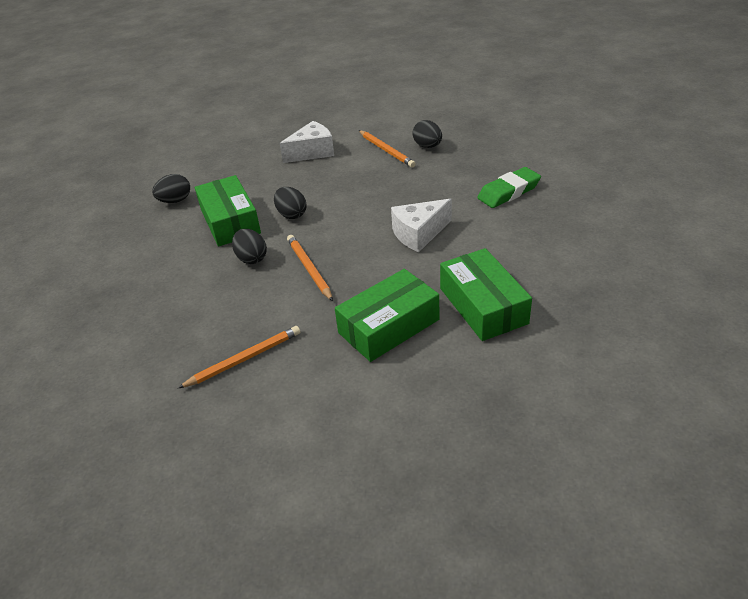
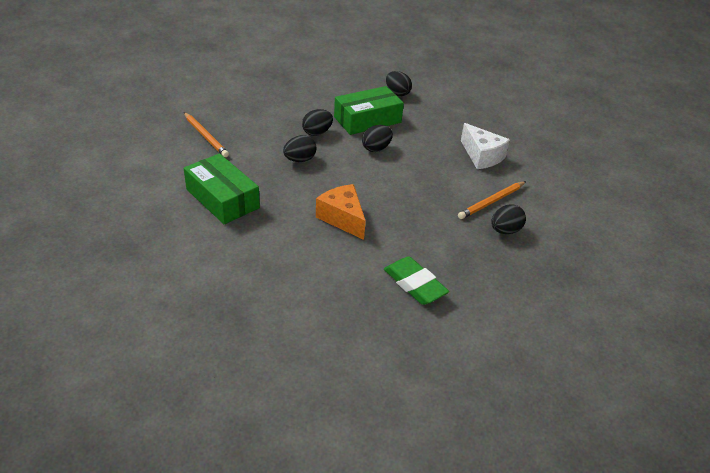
camera: 80 degrees right, 0 degrees up
(309, 269) = (299, 160): orange pencil -> black egg
(419, 234) = (342, 218): white cheese -> orange cheese
(483, 305) = (235, 250): green box -> none

